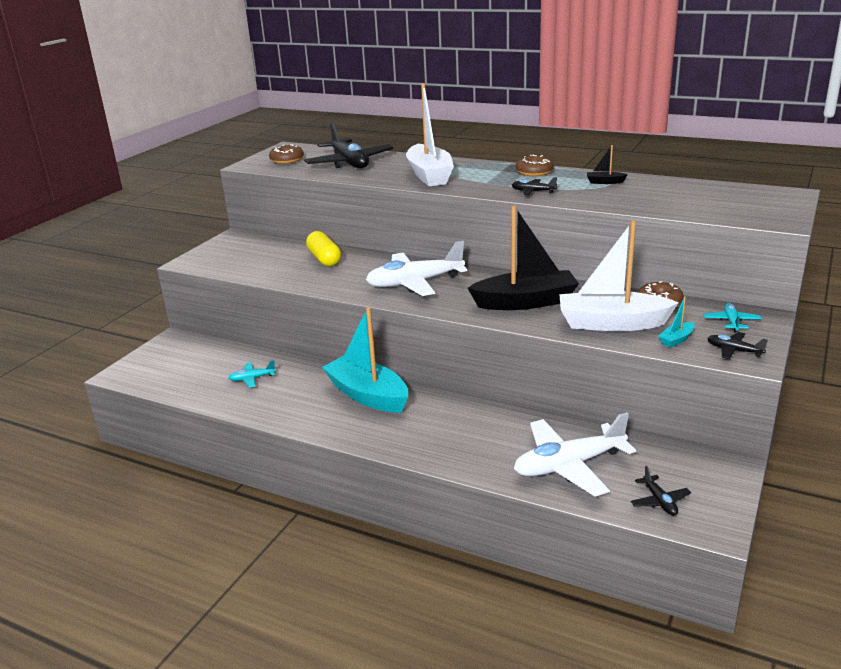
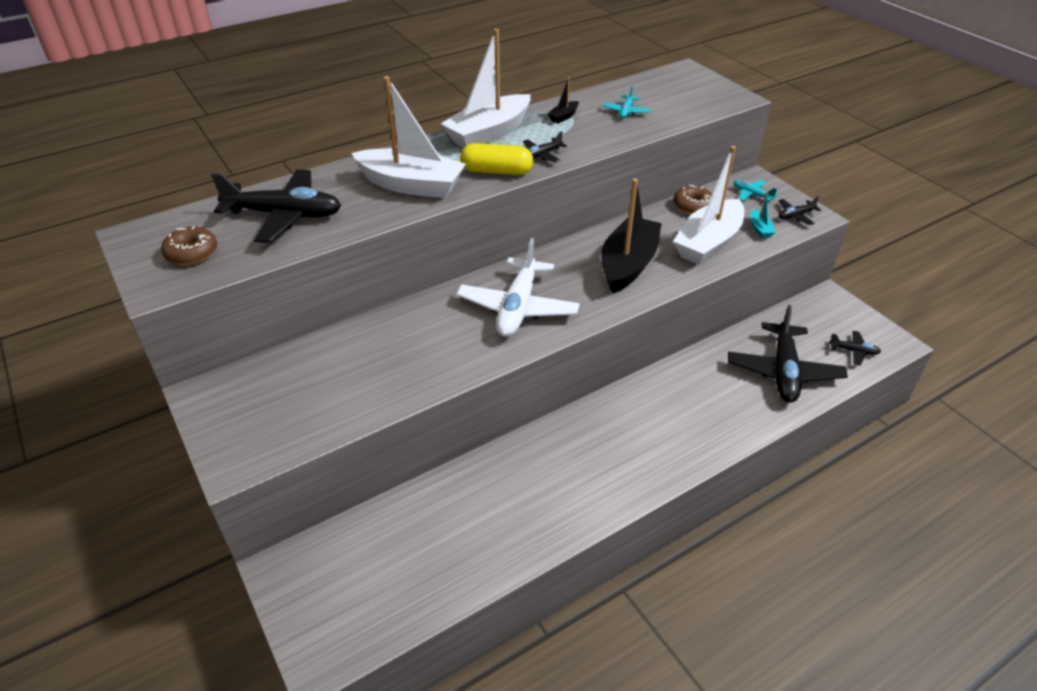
camera: 60 degrees left, 15 degrees up
(252, 379) = (463, 522): turquoise plane -> turquoise plane (626, 112)
(324, 259) = (379, 344): yellow capsule -> yellow capsule (496, 171)
(367, 395) = (581, 442): turquoise boat -> none
(534, 172) = (489, 133): brown donut -> white boat
(569, 465) = (783, 371): white plane -> black plane

